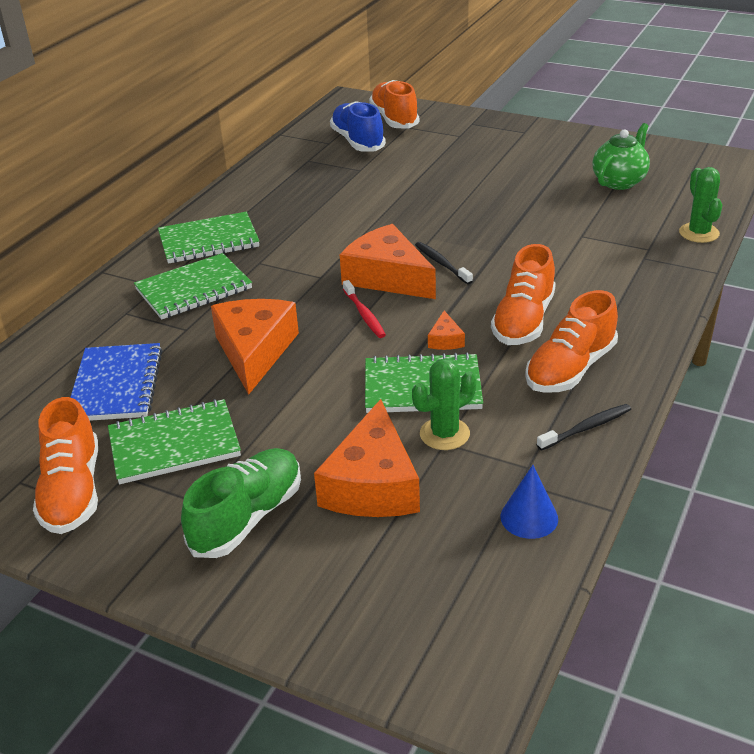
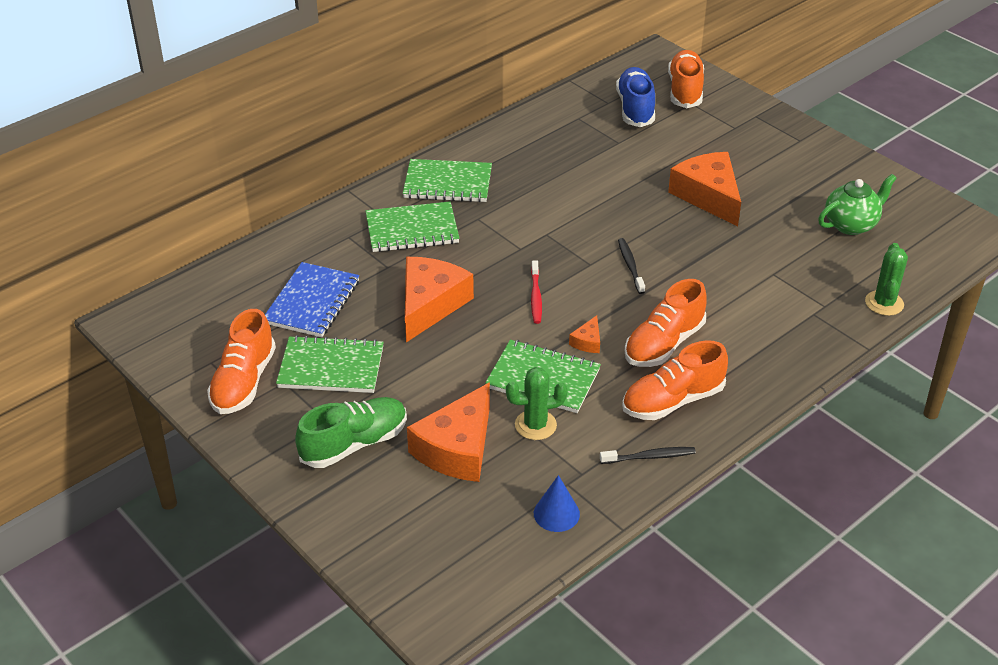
camera: 20 degrees right, 5 degrees up
(387, 277) = (576, 266): orange cheese -> orange cheese (708, 196)

